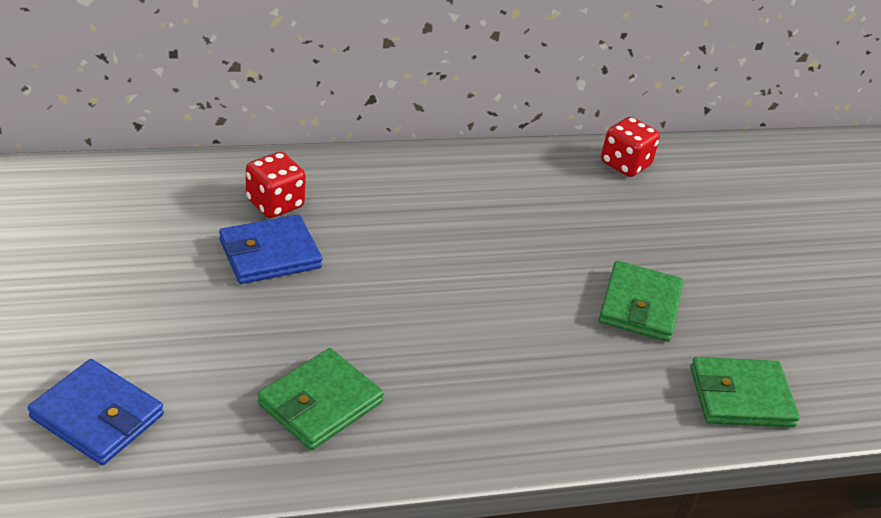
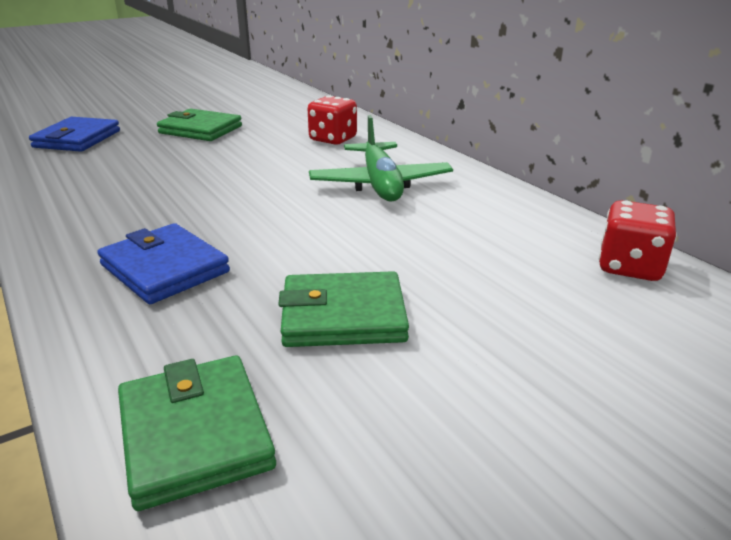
camera: 75 degrees right, 10 degrees down
(270, 254) = (271, 148): blue wallet -> blue wallet (164, 268)
(320, 403) = (105, 189): green wallet -> green wallet (200, 130)
(424, 215) = (380, 184): none -> green plane

